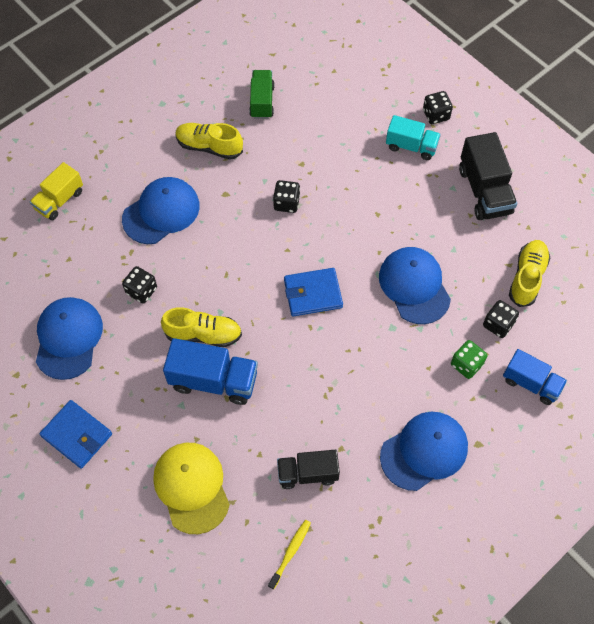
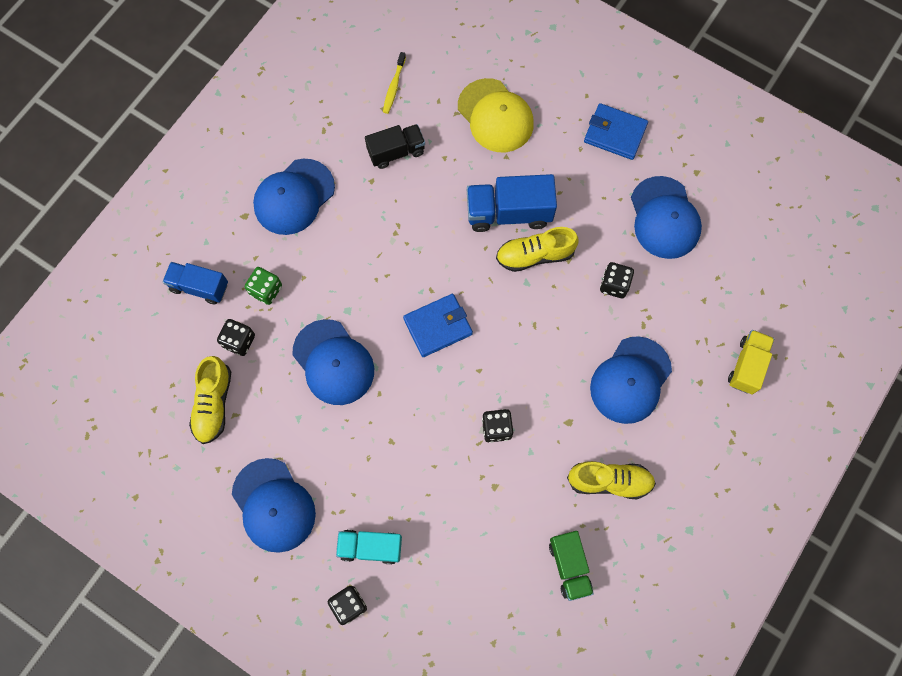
camera: 165 degrees right, 10 degrees up
(484, 191) = (273, 505): black truck -> blue cap

